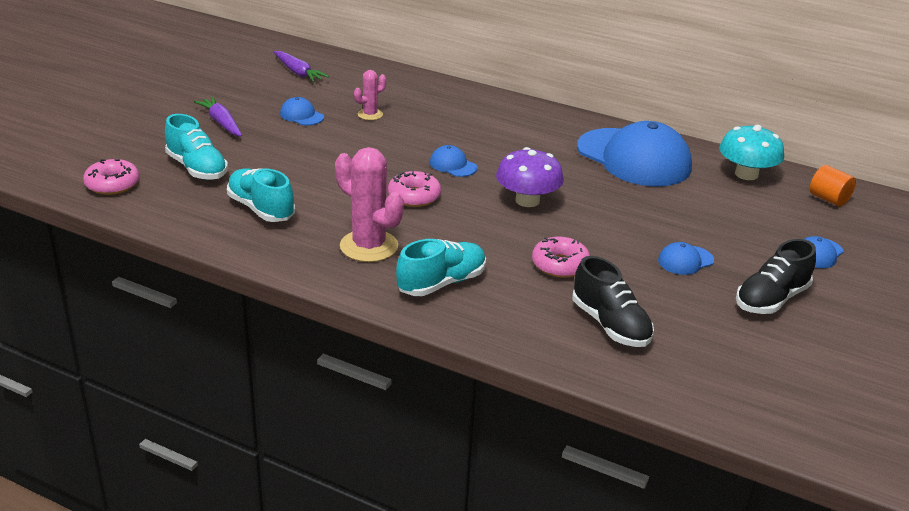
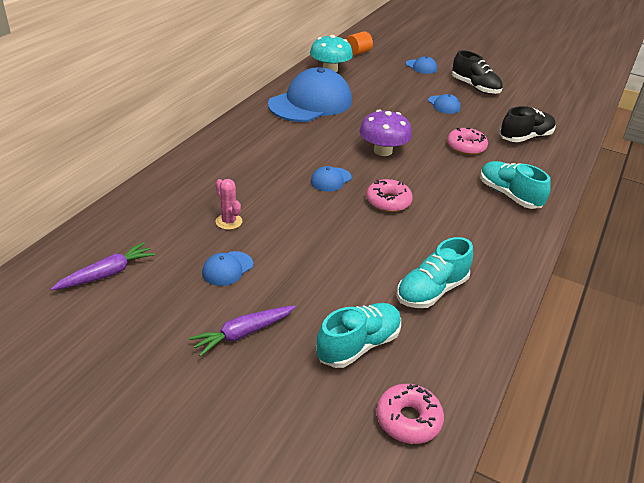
camera: 90 degrees left, 5 degrees up
(369, 246) = (473, 227): pink cactus -> none

